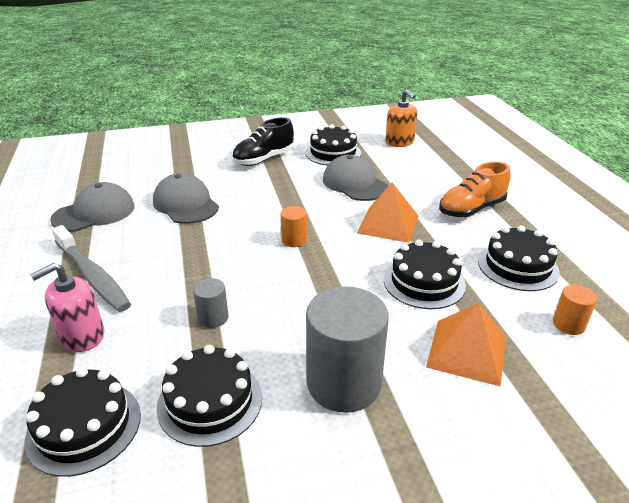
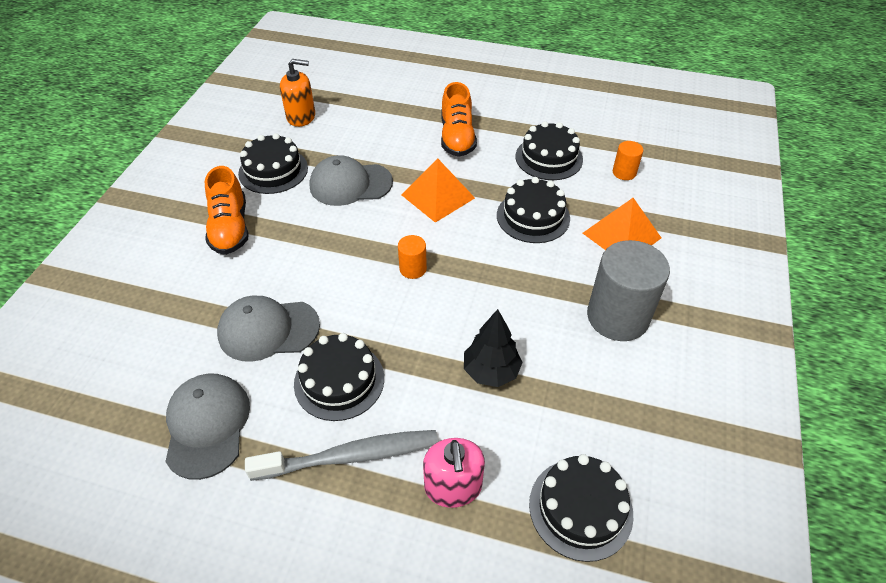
camera: 60 degrees left, 15 degrees up
(210, 401) = (595, 408): black cake -> black cake (339, 380)
(213, 318) = (491, 371): grey cylinder -> black tree
(263, 159) = (230, 228): black shoe -> orange shoe

